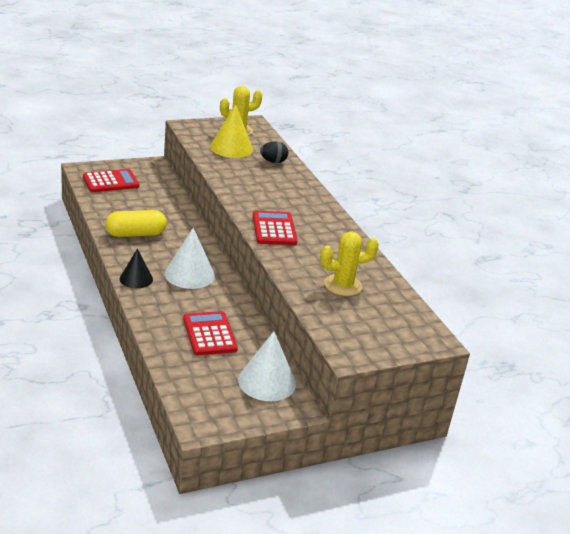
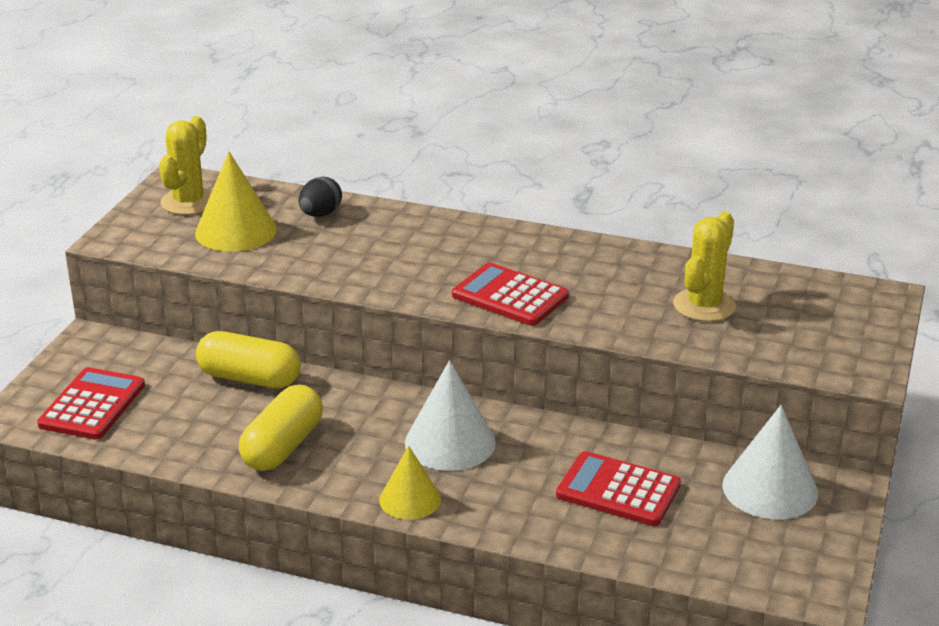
camera: 45 degrees left, 0 degrees up
(136, 279) = (410, 499): black cone -> yellow cone
(173, 208) = (249, 378): none -> yellow capsule

